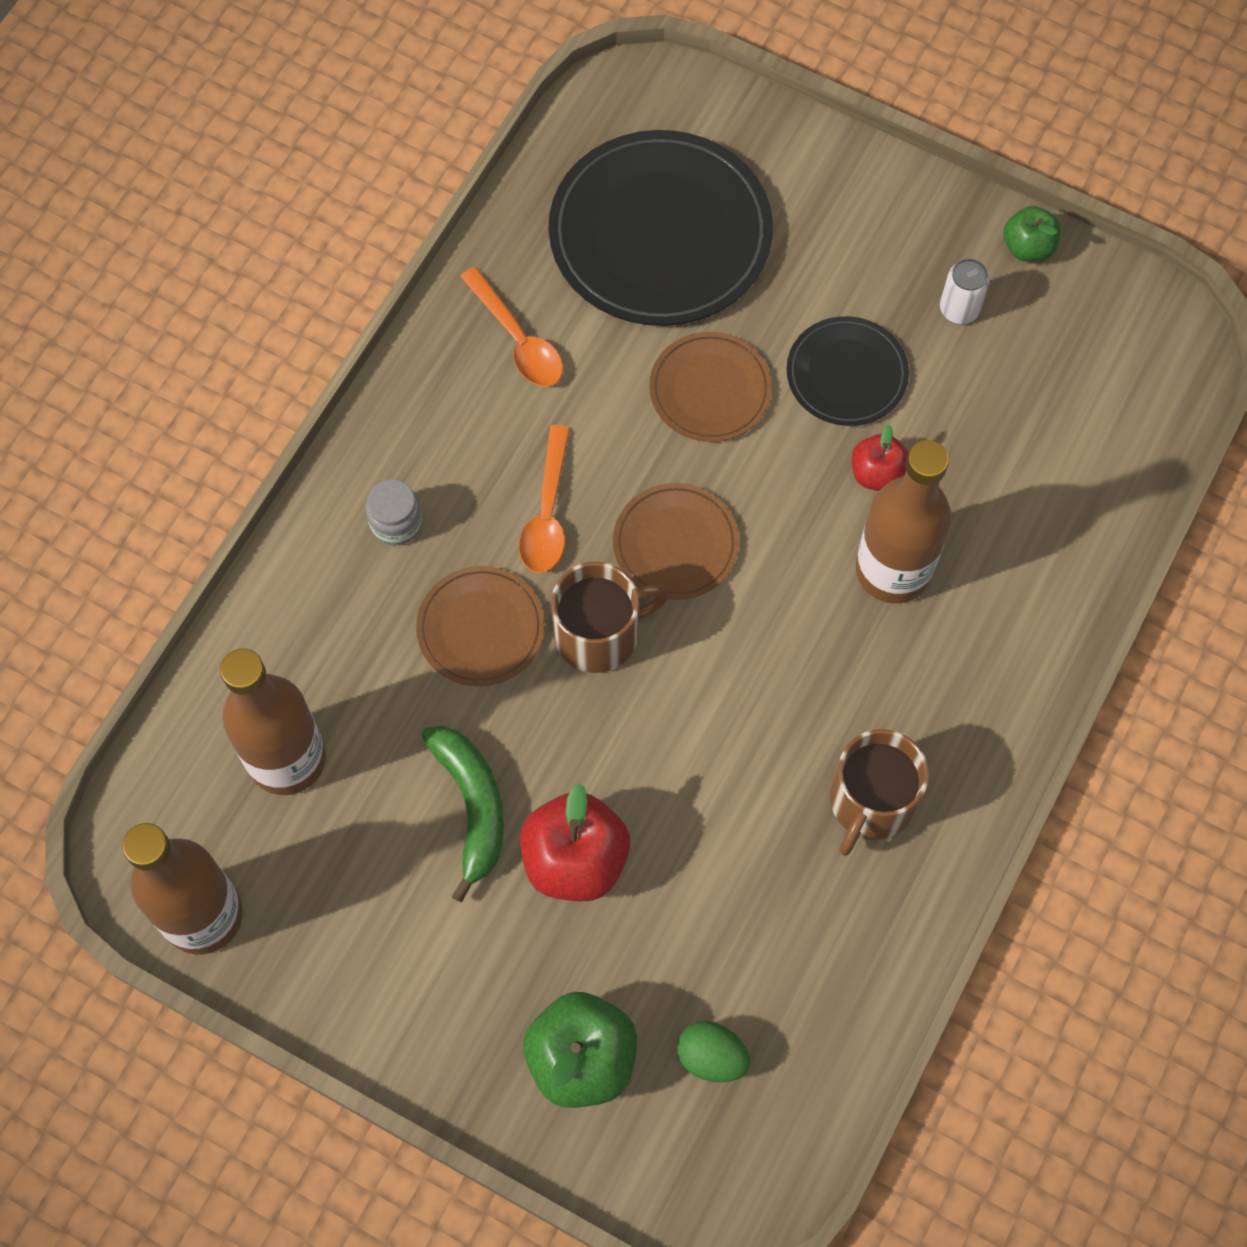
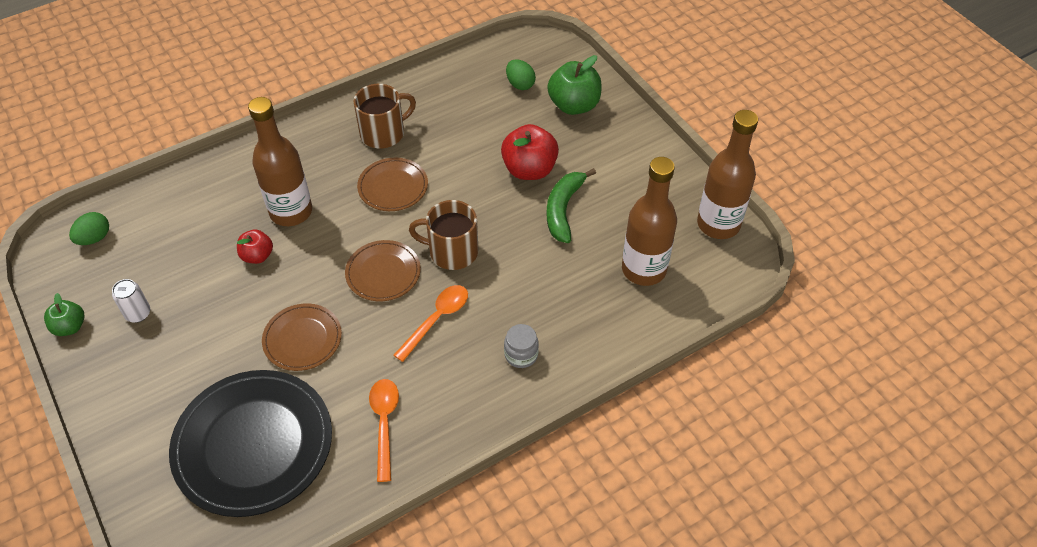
camera: 150 degrees left, 15 degrees down
(480, 628) = (509, 281): brown plate -> brown plate (393, 187)
(846, 374) = (226, 310): black plate -> none
(1132, 377) = (94, 238): none -> green egg

